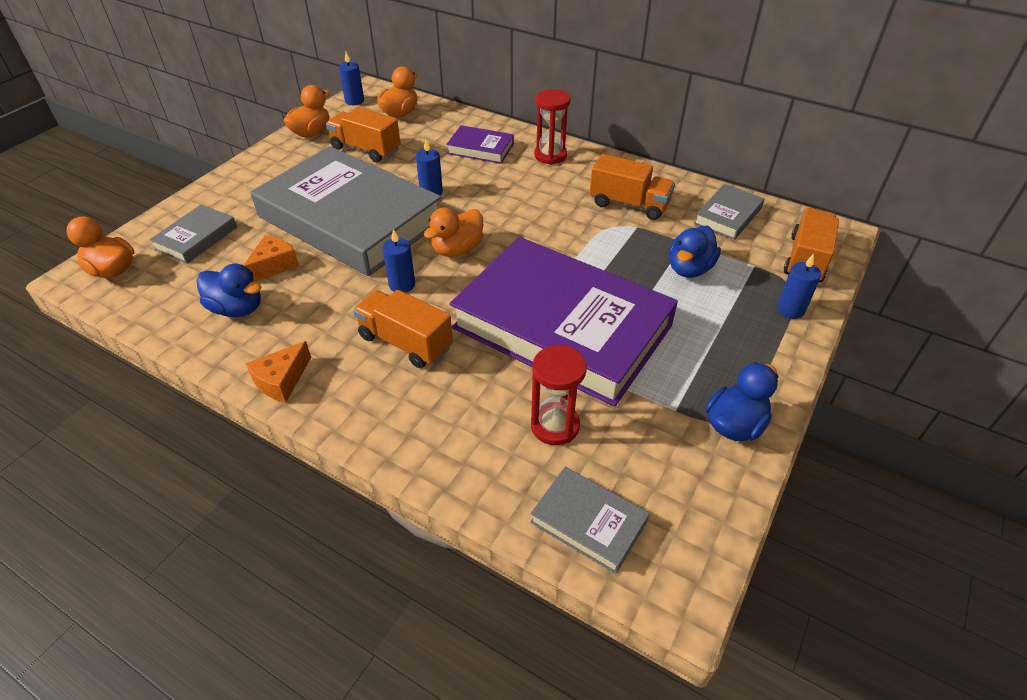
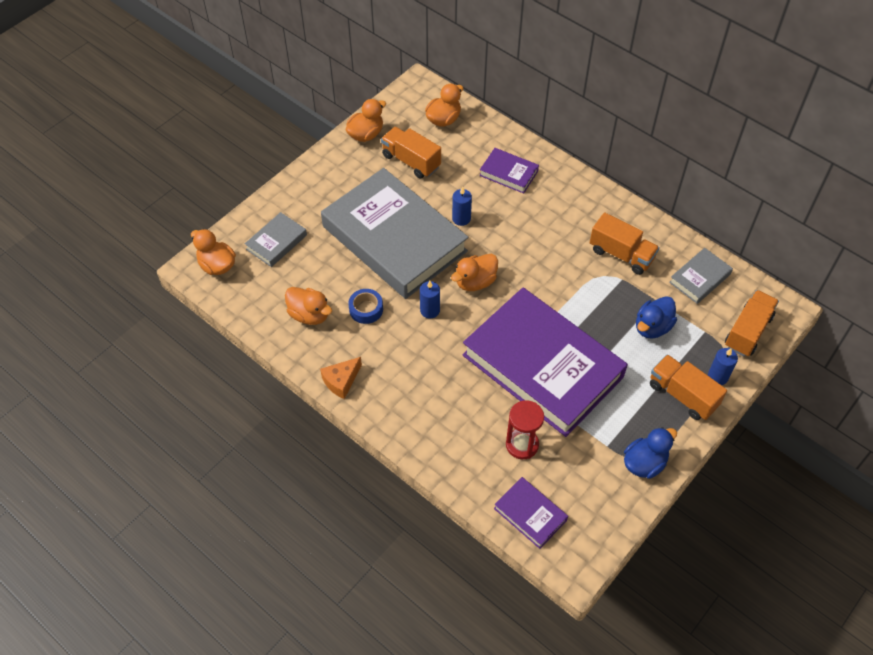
camera: 10 degrees right, 10 degrees up
(237, 308) = (309, 315): blue duck -> orange duck
(274, 266) = (335, 278): orange cheese -> none
(316, 293) = (366, 309): none -> blue tape
(354, 101) = (404, 98): blue candle -> none
(405, 342) = (428, 362): orange truck -> orange truck (682, 395)
(550, 155) = (567, 189): red hourglass -> none
(588, 522) = (530, 514): grey book -> purple book

